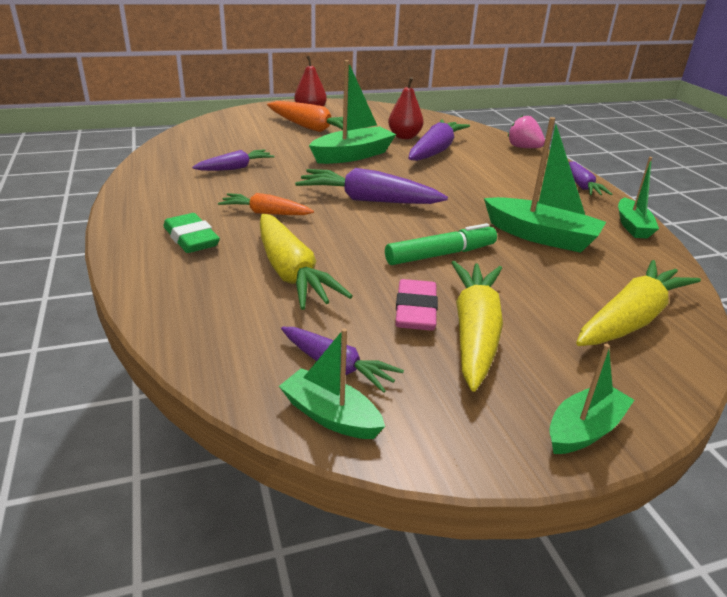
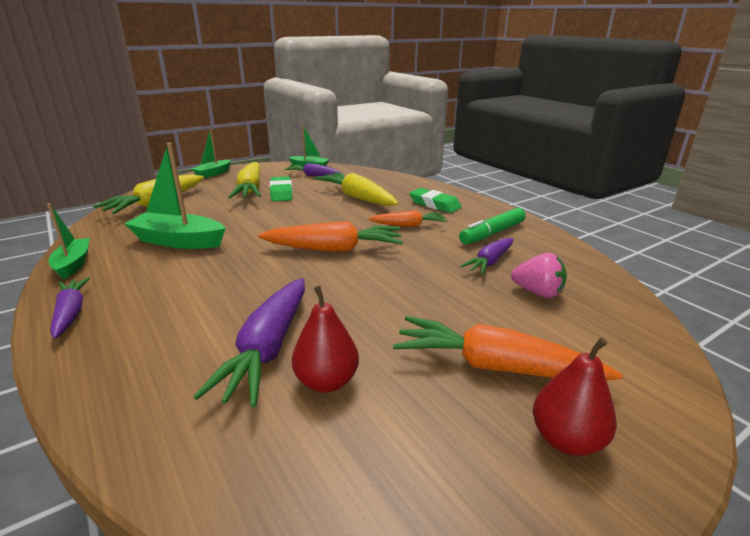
camera: 165 degrees right, 5 degrees down
(353, 155) = (384, 309): green boat -> none
(368, 200) = (334, 249): purple carrot -> orange carrot
(415, 311) = (281, 193): pink eraser -> green eraser
(440, 254) = (266, 218): green marker -> green marker (492, 233)
(523, 148) = (92, 401): pink strawberry -> pink strawberry (537, 292)

